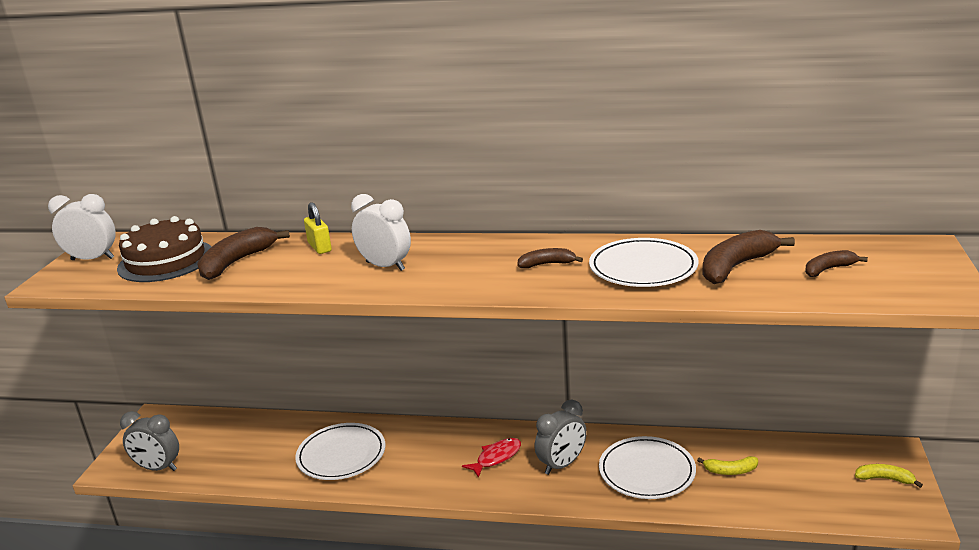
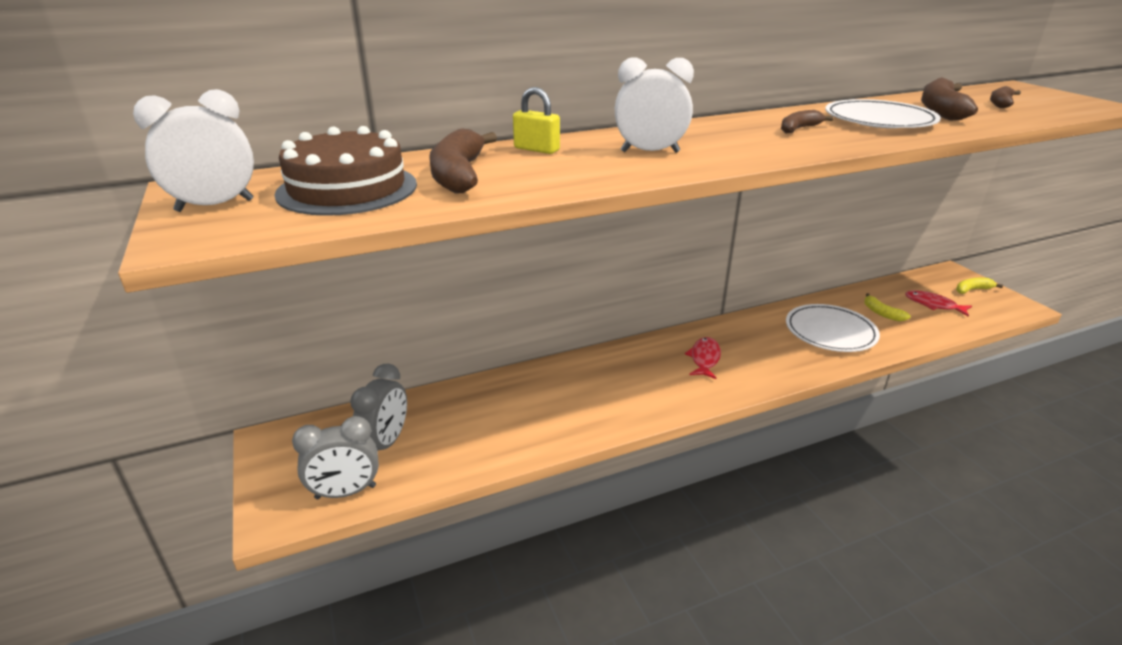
camera: 35 degrees left, 5 degrees up
(341, 455) = (556, 404): white plate -> none
(562, 465) = (763, 347): grey clock -> grey clock (386, 443)
(730, 471) = (882, 313): yellow banana -> yellow banana turned 90 degrees clockwise
(805, 480) = (933, 305): none -> red fish

